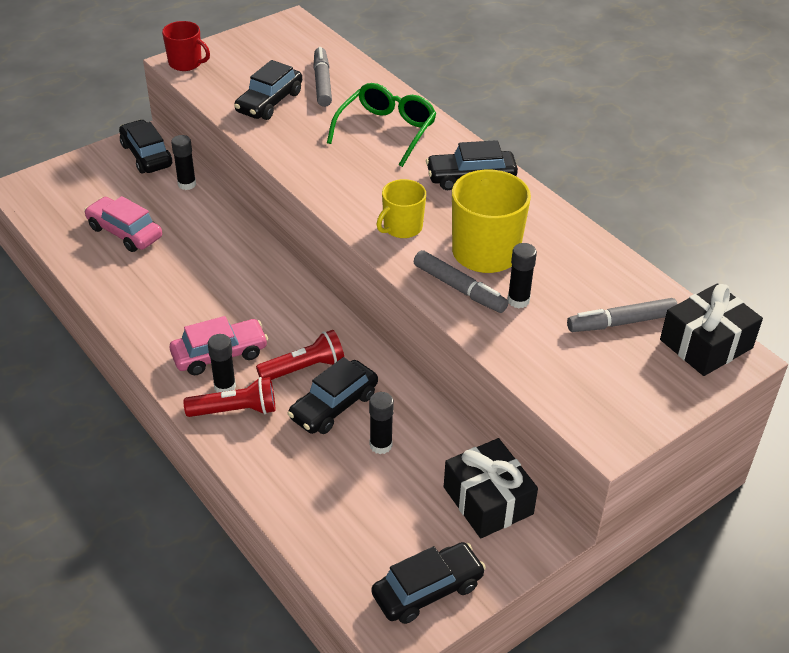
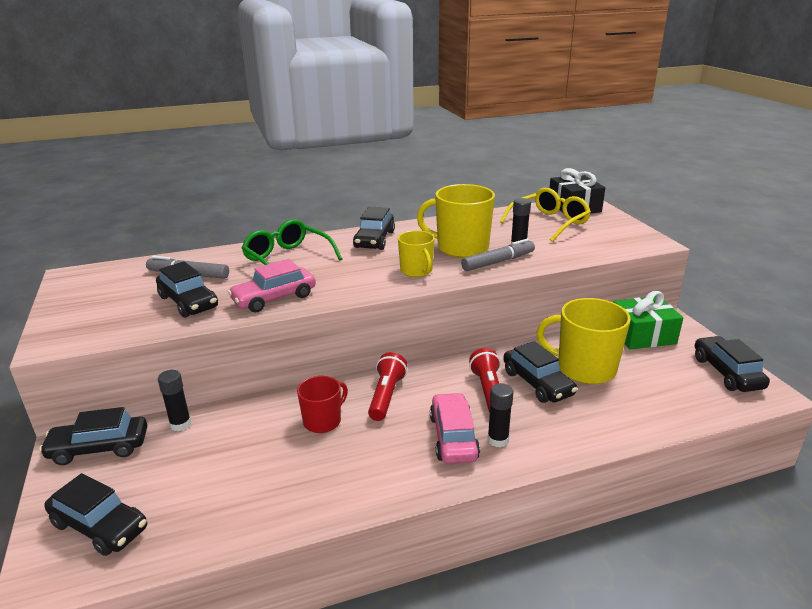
camera: 70 degrees left, 15 degrees down
(68, 191) = (99, 526): none -> black car
(125, 232) = (223, 482): pink car -> pink car (274, 298)
(186, 63) = (59, 339): red mug -> red mug (323, 421)
(236, 410) = (530, 437): red flashlight -> red flashlight (386, 395)
(381, 445) = (584, 368): black glue stick -> yellow mug
(488, 500) = (642, 335): black gift -> green gift
(621, 322) = (549, 222): grey marker -> yellow glasses

